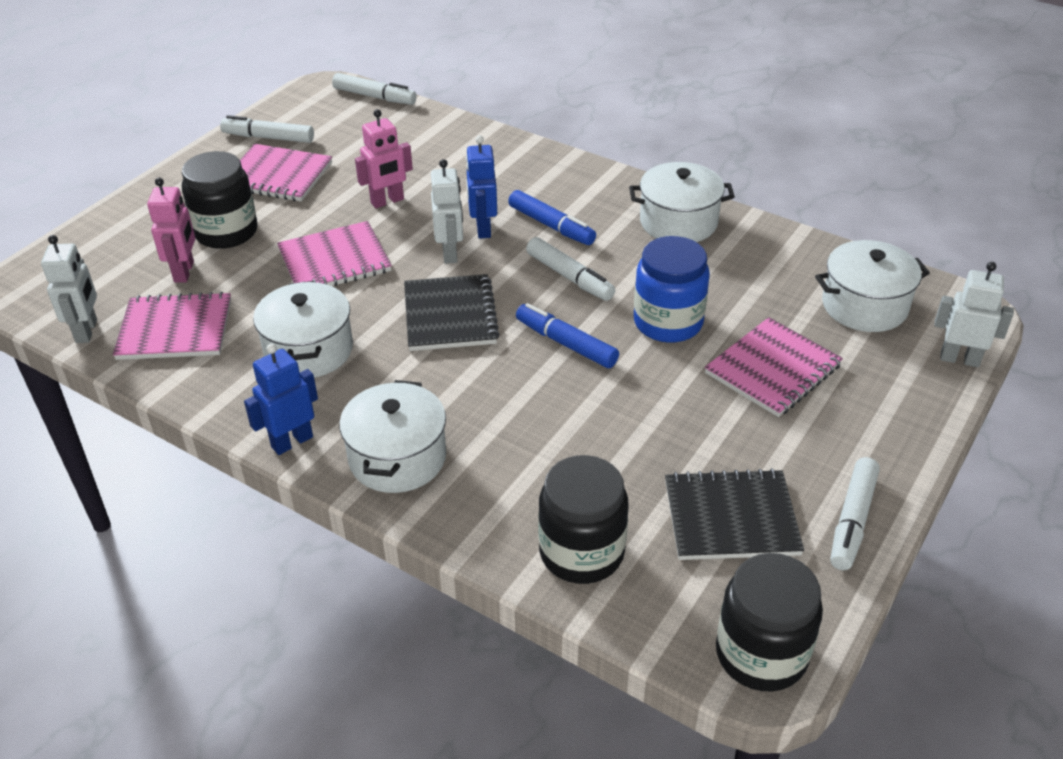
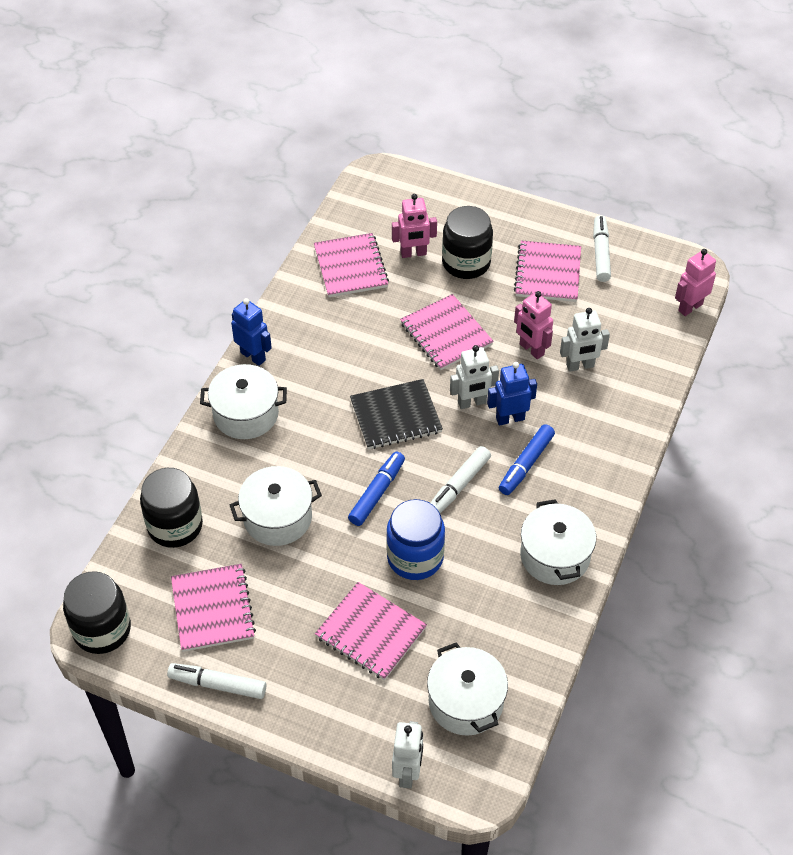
camera: 80 degrees right, 10 degrees up
(87, 331) = (341, 223): white robot -> white robot (580, 366)
(309, 350) = (342, 343): white pot -> white pot (277, 518)
(374, 97) = (690, 307): white marker -> pink robot
(731, 518) = (213, 609): black notebook -> pink notebook

